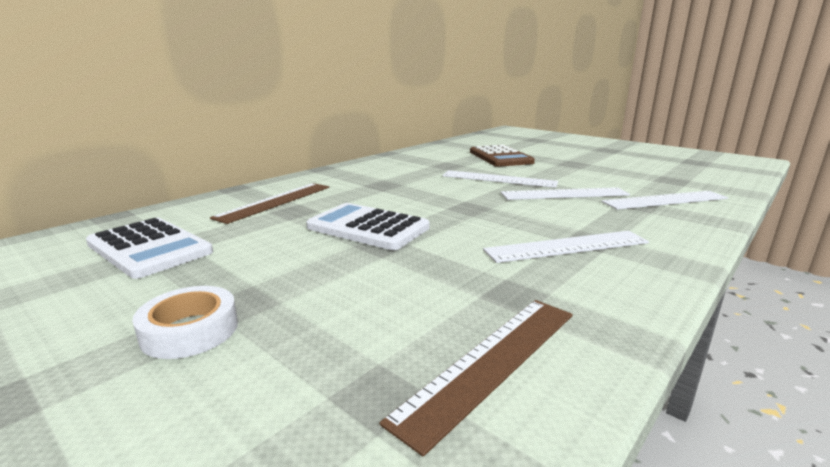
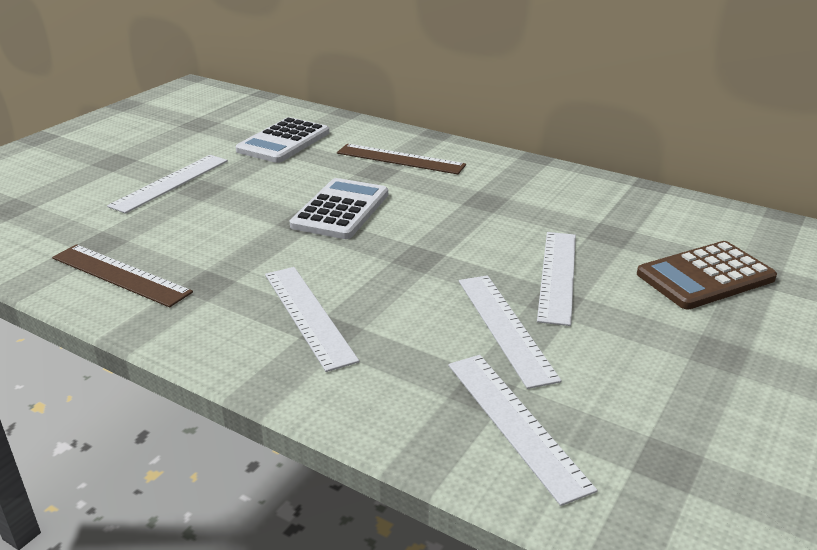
camera: 80 degrees right, 10 degrees up
(190, 330) = (171, 183): white tape -> white ruler

